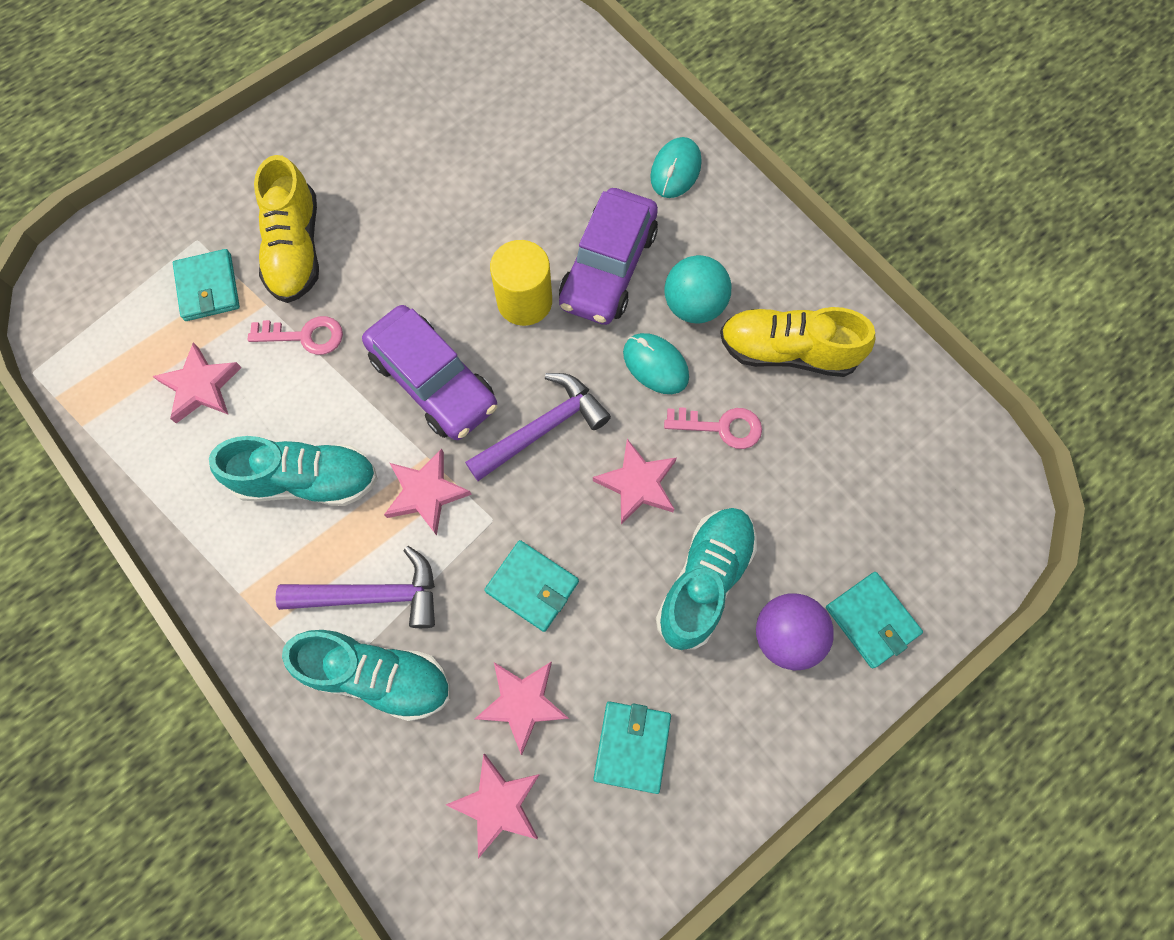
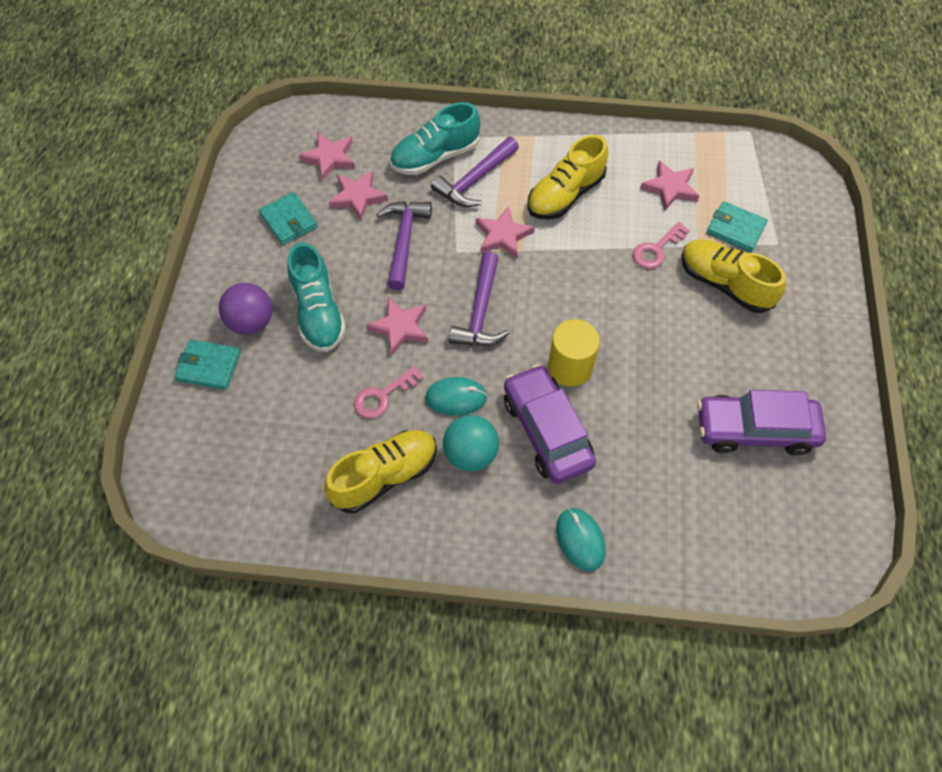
camera: 135 degrees right, 10 degrees down
(307, 480) = (565, 195): turquoise shoe -> yellow shoe
(433, 381) = (564, 285): purple car -> purple car (754, 430)
(532, 586) = (404, 241): turquoise wallet -> purple hammer

